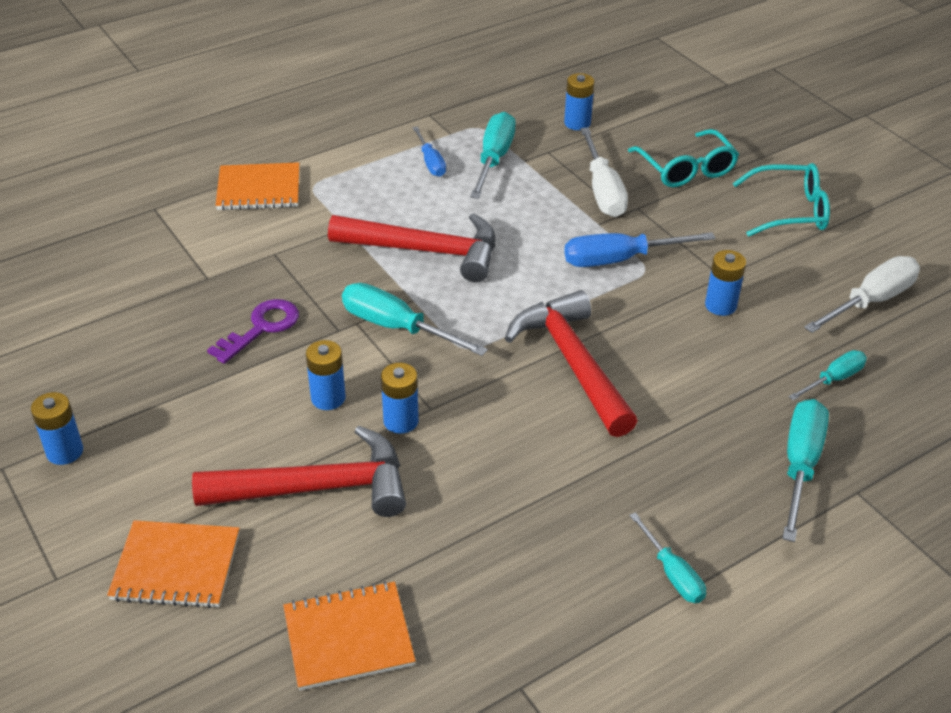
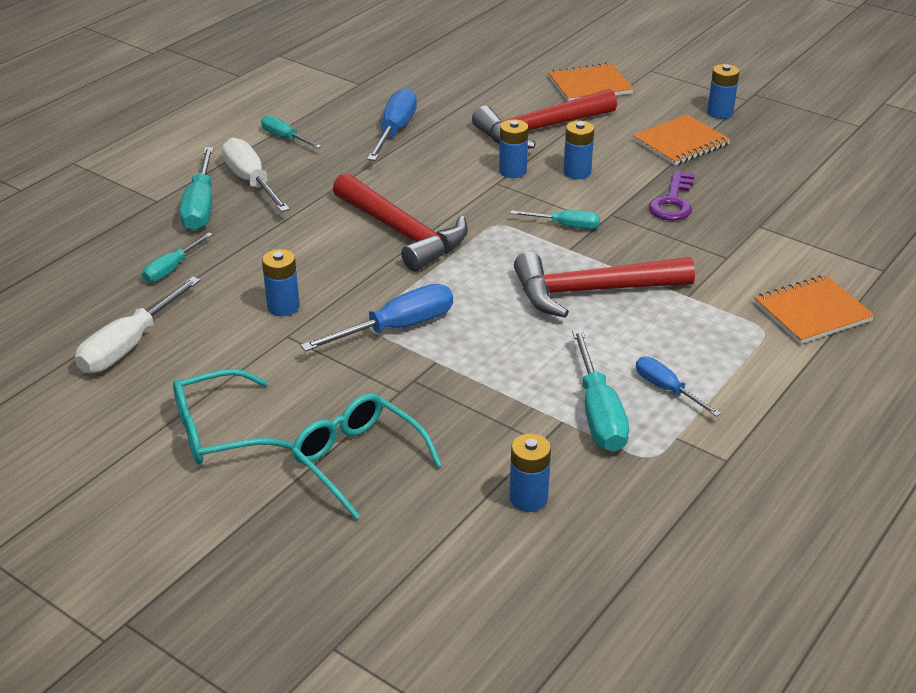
camera: 160 degrees right, 5 degrees down
(348, 637) = (466, 81): orange notebook -> orange notebook (681, 143)
(396, 327) = (565, 226): turquoise screwdriver -> turquoise screwdriver, size x0.60
(511, 543) = (395, 131): none -> blue screwdriver
(603, 190) = (448, 403): white screwdriver -> white screwdriver (251, 181)

